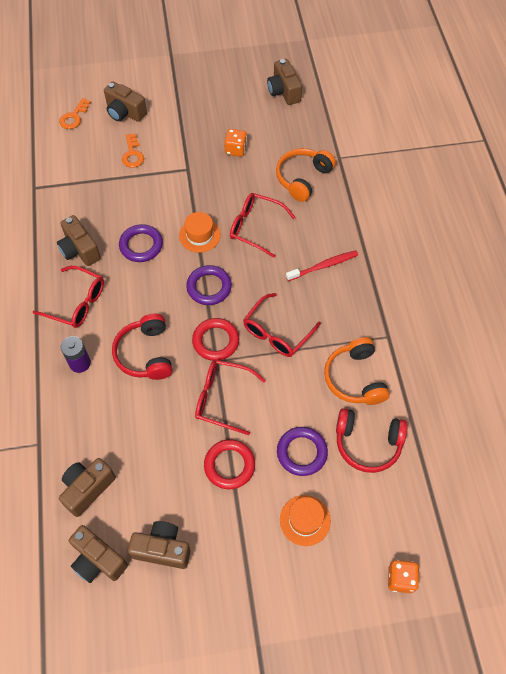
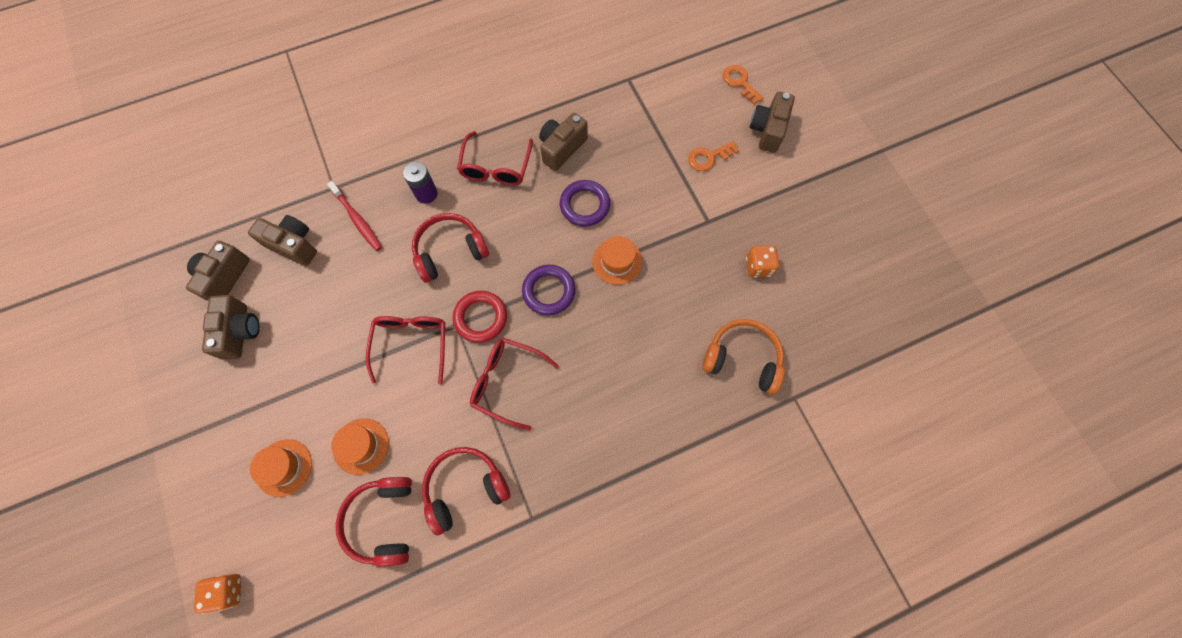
camera: 75 degrees right, 10 degrees up
(74, 117) = (740, 82): orange key -> orange key turned 45 degrees clockwise
(229, 465) = (335, 372): red ring -> none
(255, 227) = (647, 320): red glasses -> none
(284, 91) = (880, 300): brown camera -> none
(302, 452) = (361, 446): purple ring -> orange hat
(323, 266) = (614, 415): red toothbrush -> red toothbrush (357, 219)
(355, 378) = (465, 488): orange headphones -> red headphones

